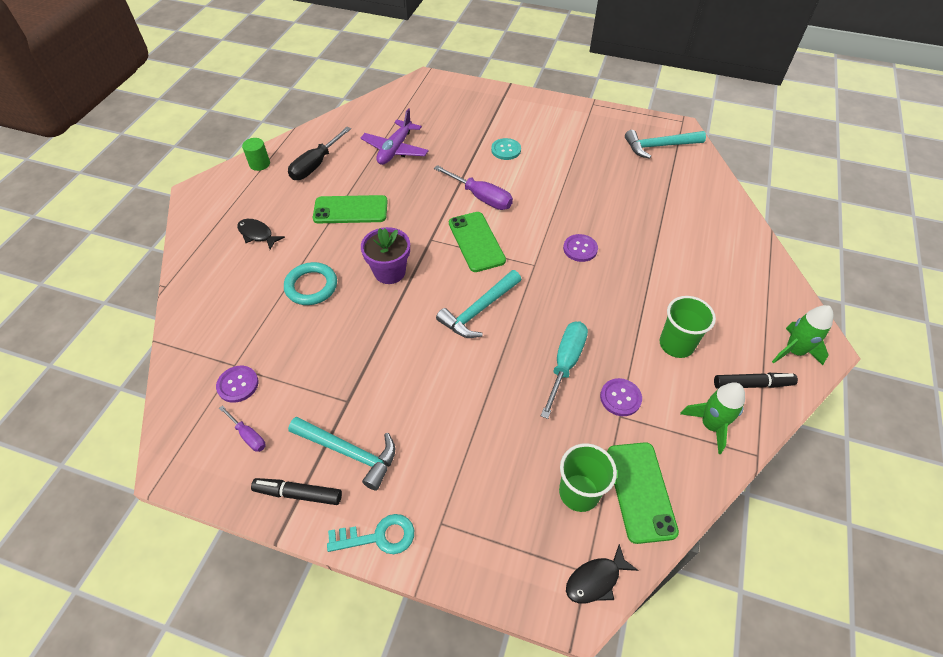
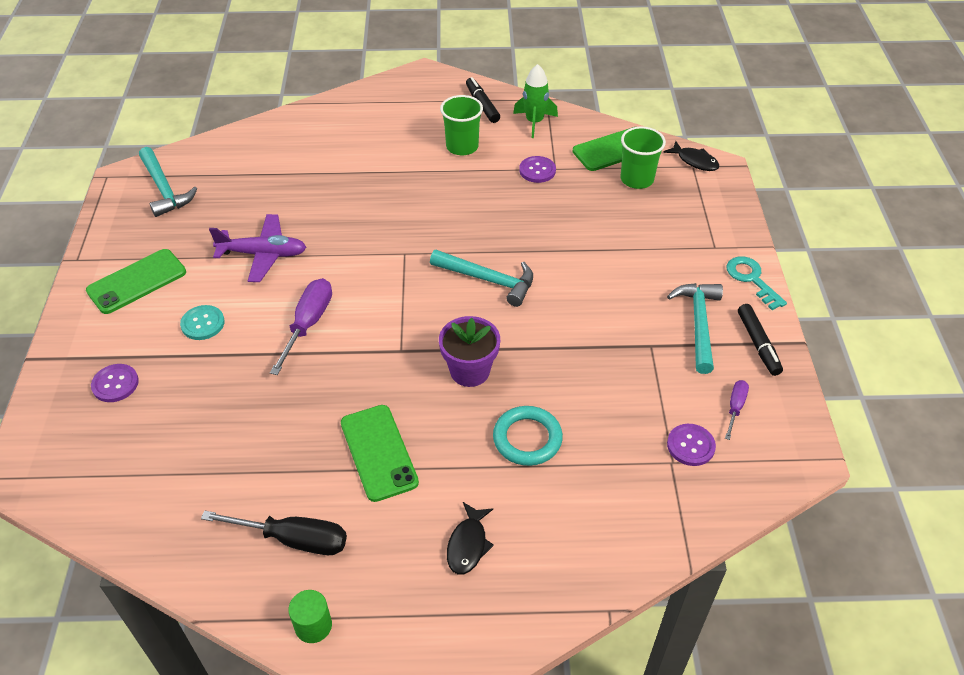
camera: 110 degrees left, 5 degrees down
(395, 149) = (230, 448): purple plane -> purple plane (263, 254)
(476, 241) = (388, 308): green phone -> green phone (137, 281)
(565, 364) = (521, 208): turquoise screwdriver -> none
(580, 249) = (366, 224): purple button -> purple button (115, 384)
(794, 351) = (436, 86): green rocket -> none

